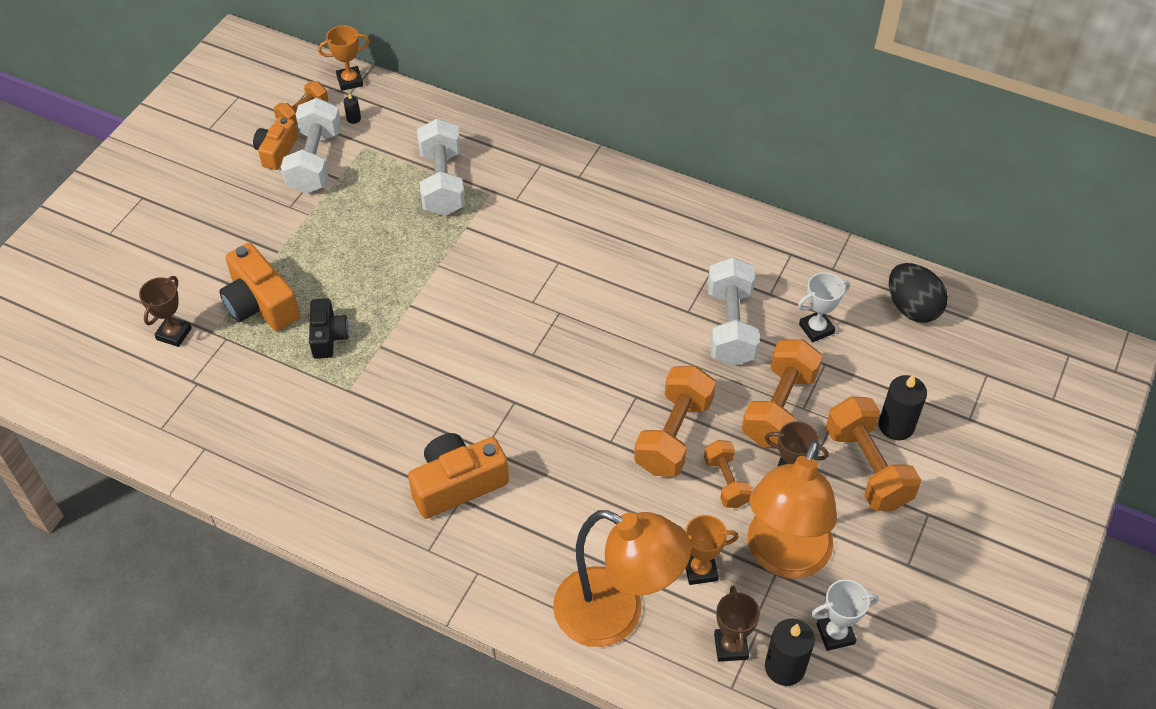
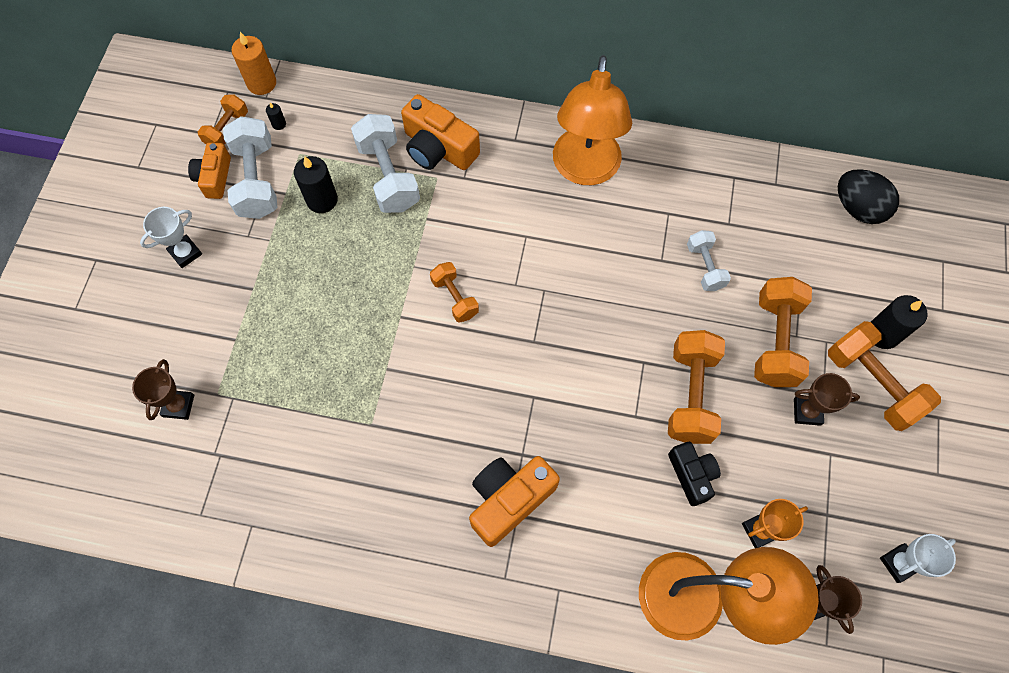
camera: 15 degrees left, 15 degrees up
(260, 304) = (254, 351): orange camera -> orange camera (438, 148)
(328, 336) = (333, 371): black camera -> black camera (692, 475)
(350, 81) = (261, 83): orange trophy -> orange candle
(726, 482) = (753, 432): orange dumbbell -> orange dumbbell (455, 298)
(730, 326) = (705, 267): white dumbbell -> white dumbbell, size x0.58
(783, 557) = (829, 496): orange lamp -> orange lamp (585, 170)
(784, 667) = (866, 610): black candle -> black candle (322, 200)
(816, 329) = (781, 250): white trophy -> white trophy (185, 253)

